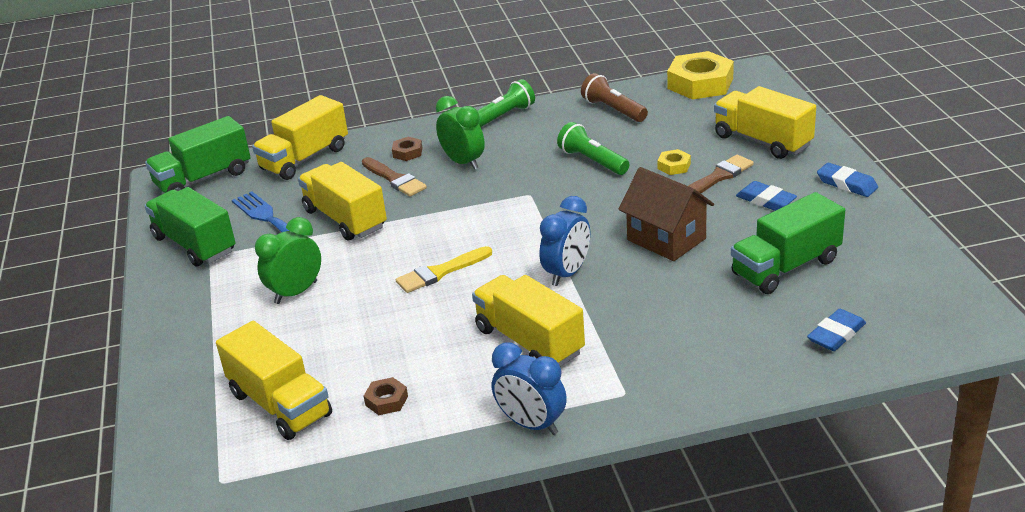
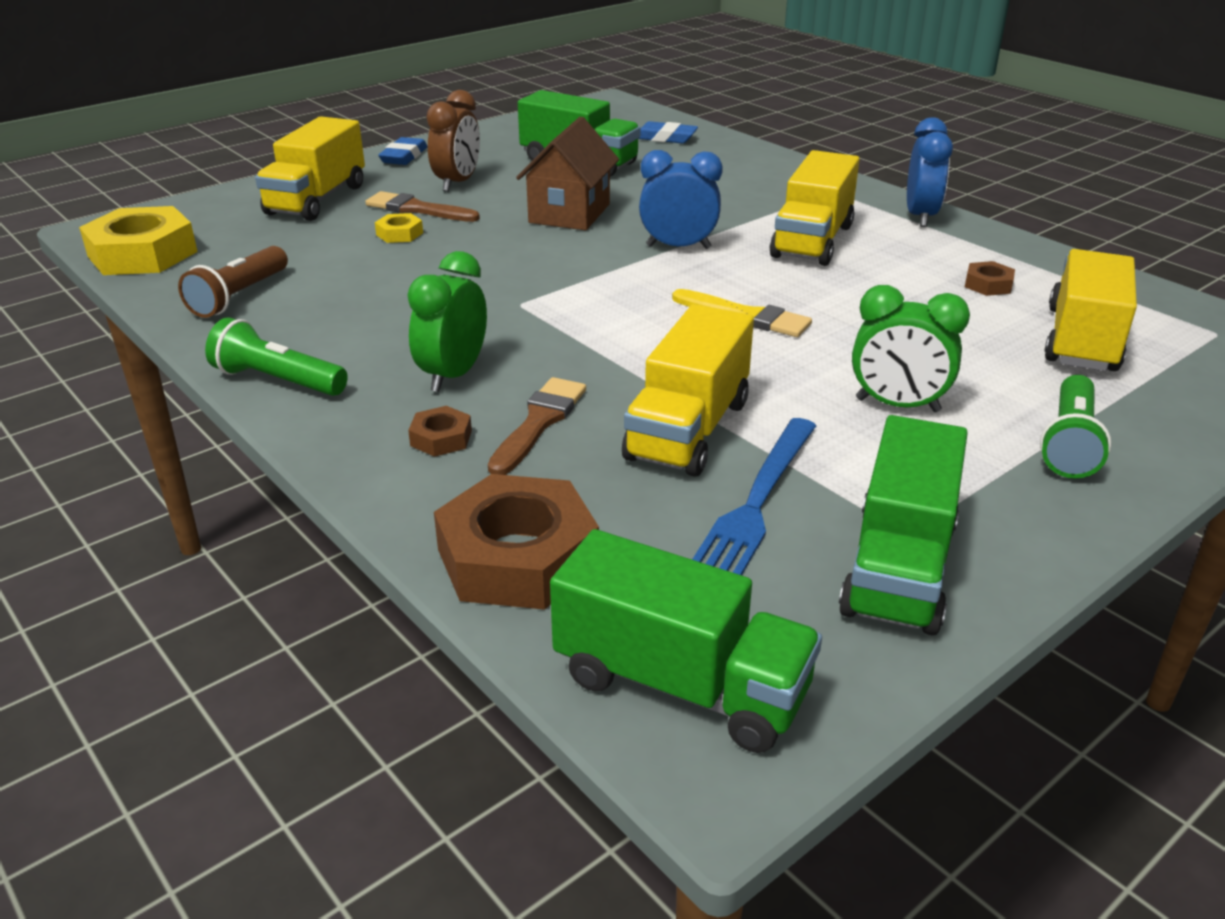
camera: 120 degrees left, 0 degrees up
(304, 159) = (517, 557): yellow truck -> brown nut
(592, 161) = (407, 282): green flashlight -> green flashlight (1069, 443)
(766, 200) = (457, 183): blue eraser -> brown clock

